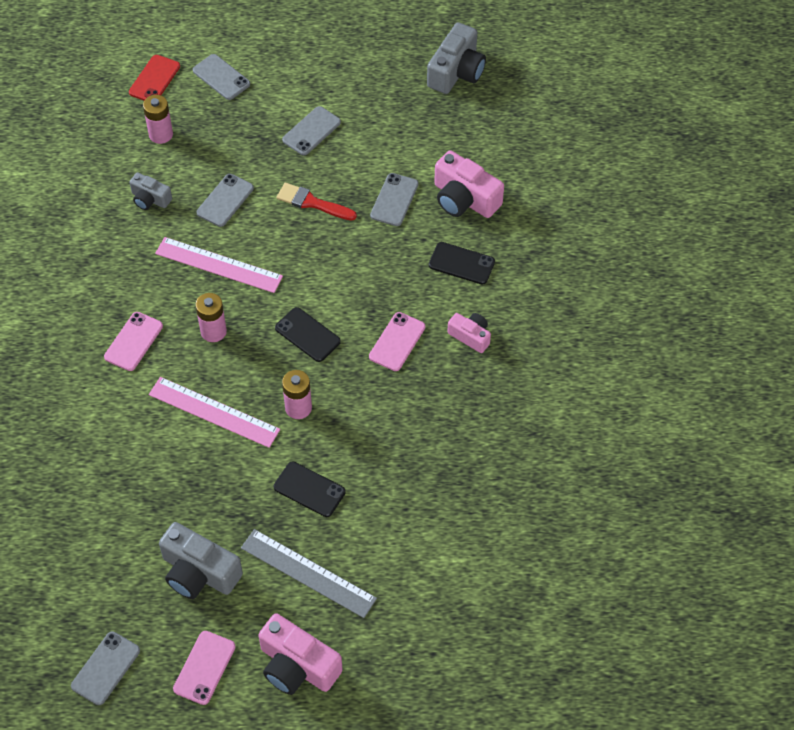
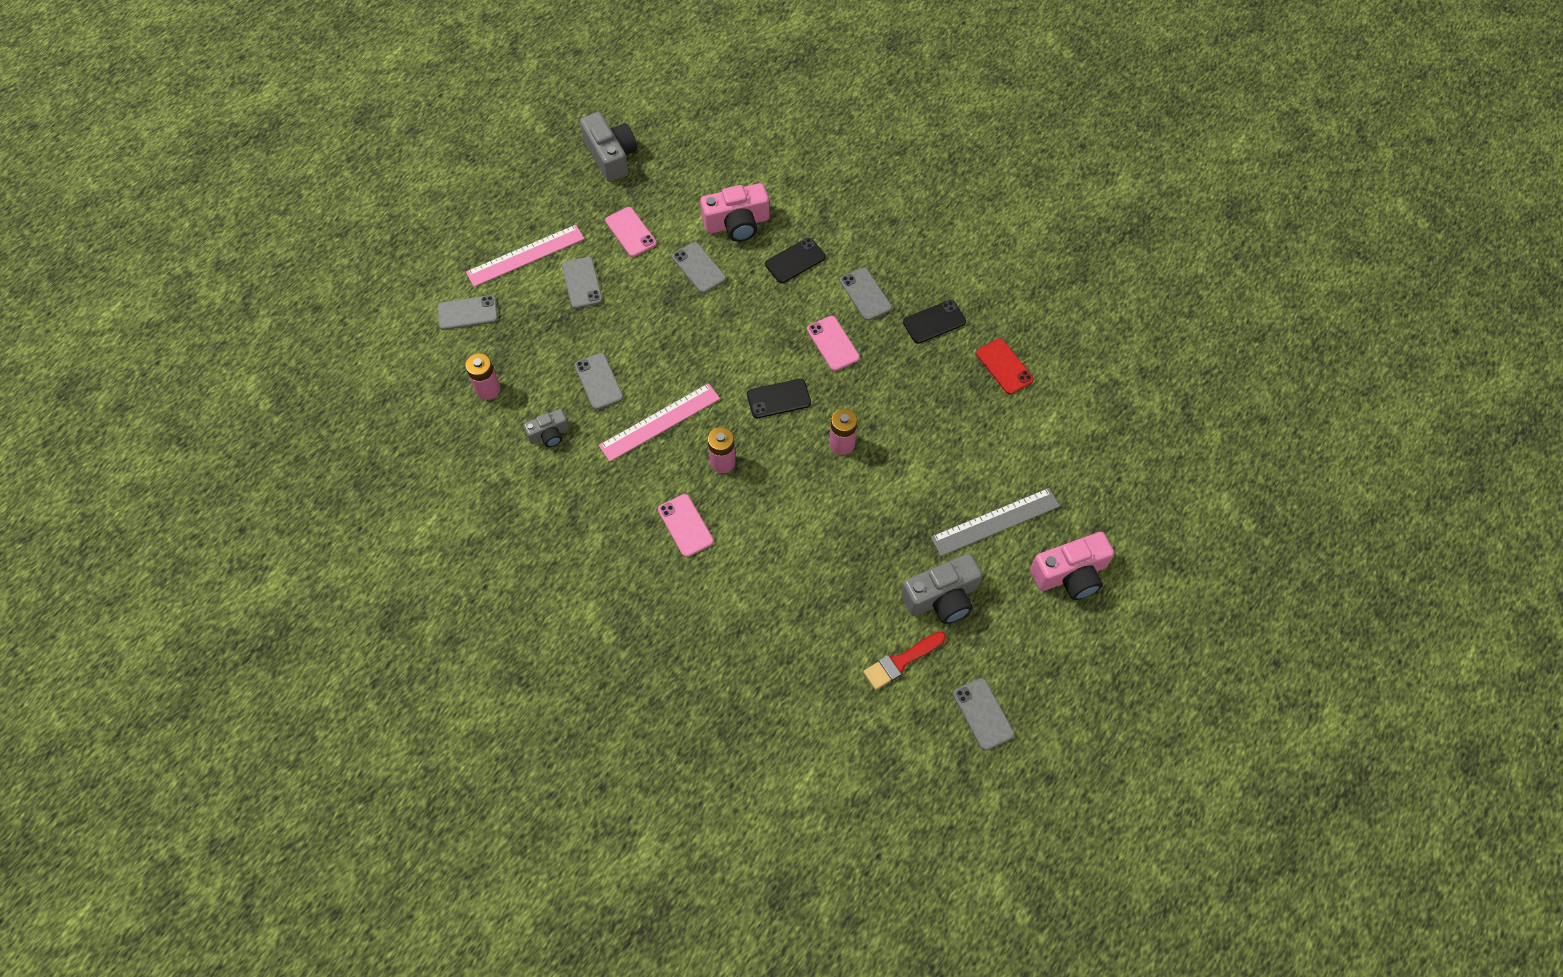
camera: 55 degrees left, 5 degrees up
(154, 79) = (424, 361): red phone -> red phone (1004, 366)
(204, 667) = (1029, 640): pink phone -> pink phone (631, 232)
(214, 412) = (800, 505): pink ruler -> pink ruler (525, 255)
(309, 489) = (922, 478): black phone -> black phone (934, 322)
(312, 203) = (654, 323): red brush -> red brush (901, 661)
(470, 336) = (865, 294): pink camera -> grey phone

